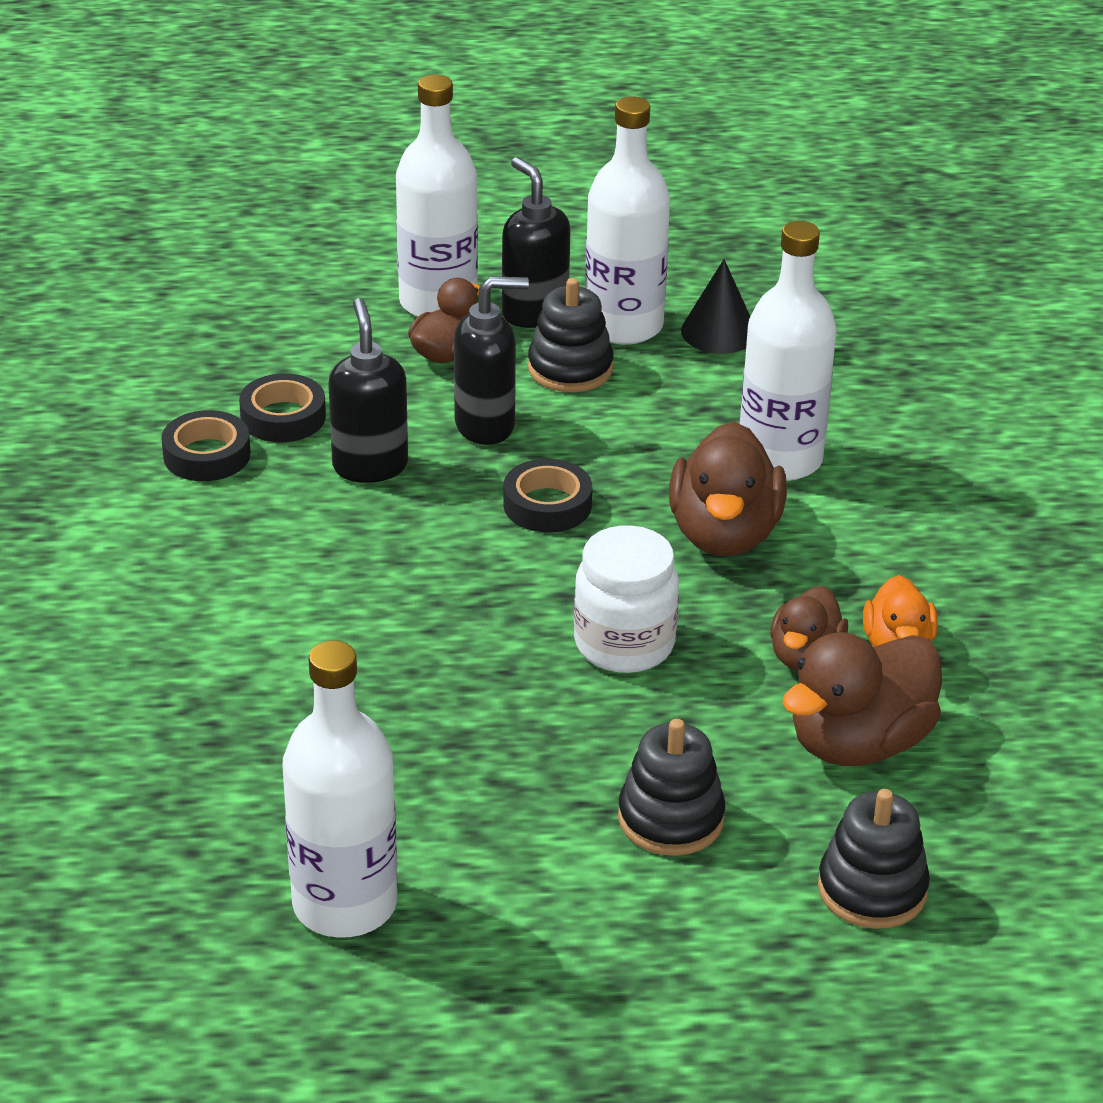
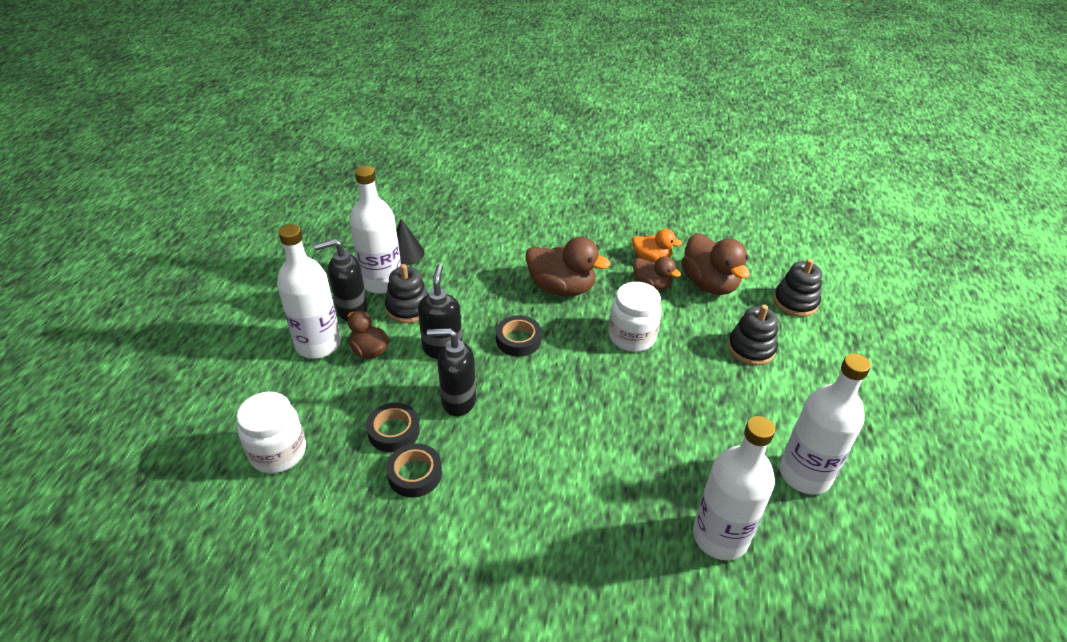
camera: 75 degrees left, 5 degrees up
(208, 326) = (278, 452): none -> white jar
(780, 459) = (513, 259): white bottle -> white bottle (720, 536)

